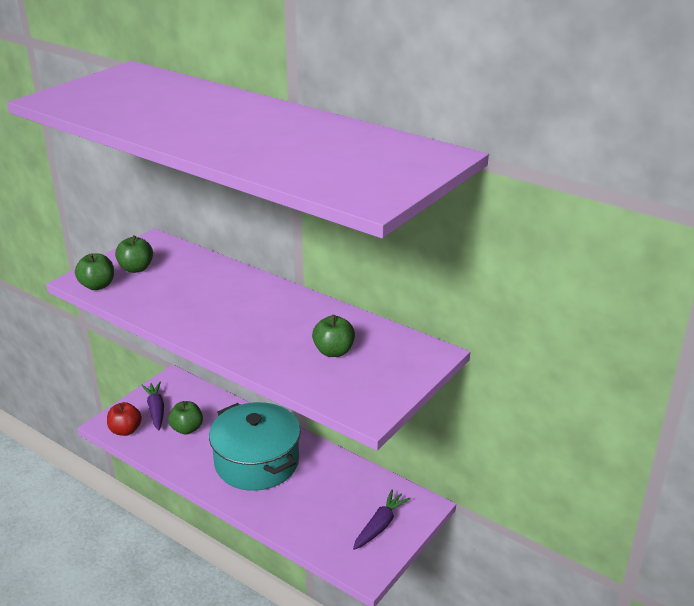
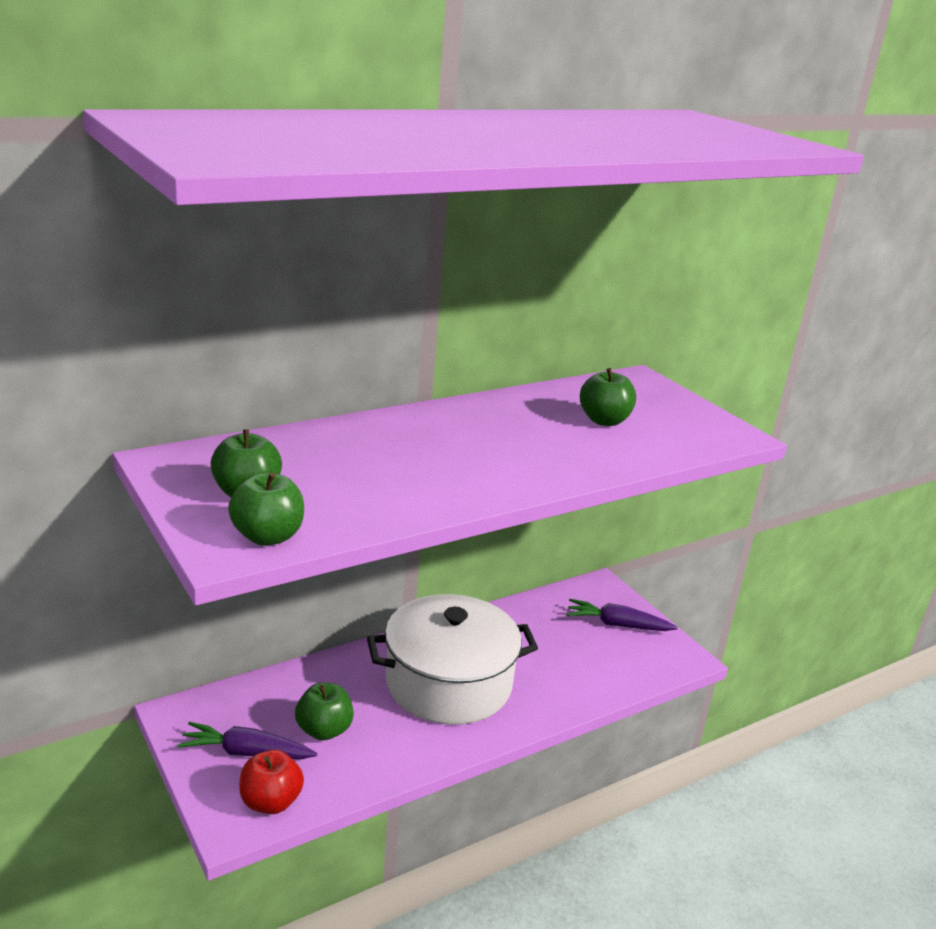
camera: 70 degrees left, 5 degrees down
(257, 462) = (448, 683): turquoise pot -> white pot
(380, 525) = (617, 625): purple carrot -> purple carrot turned 45 degrees counterclockwise

